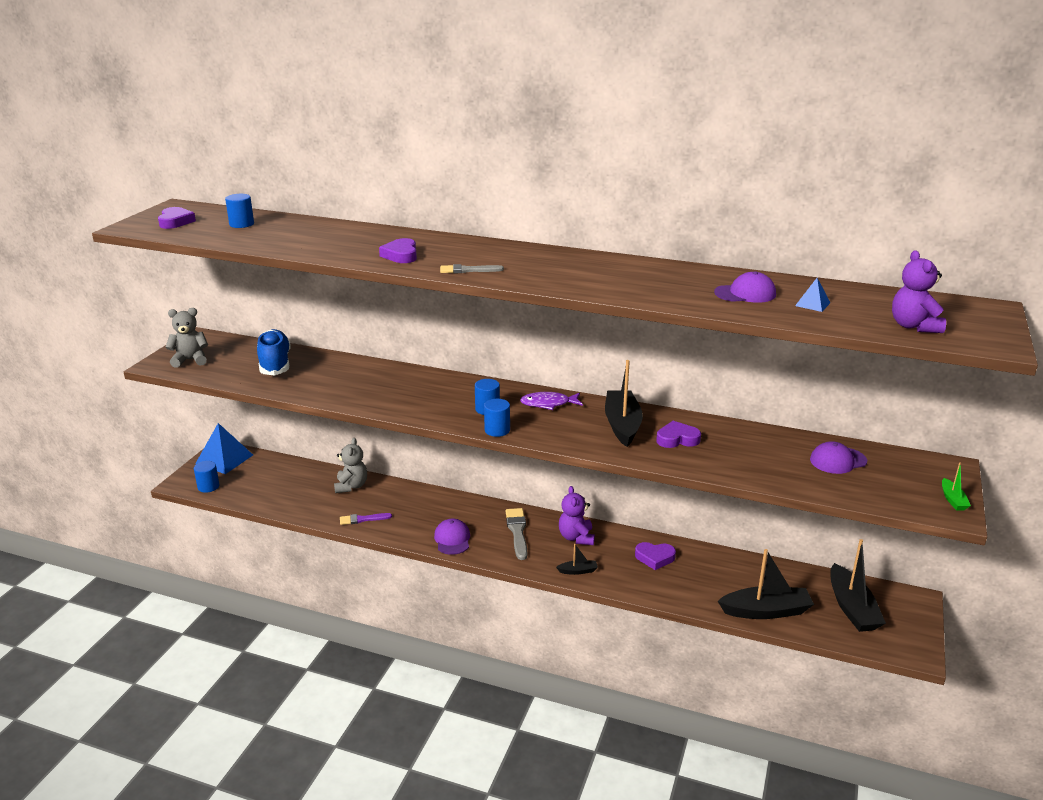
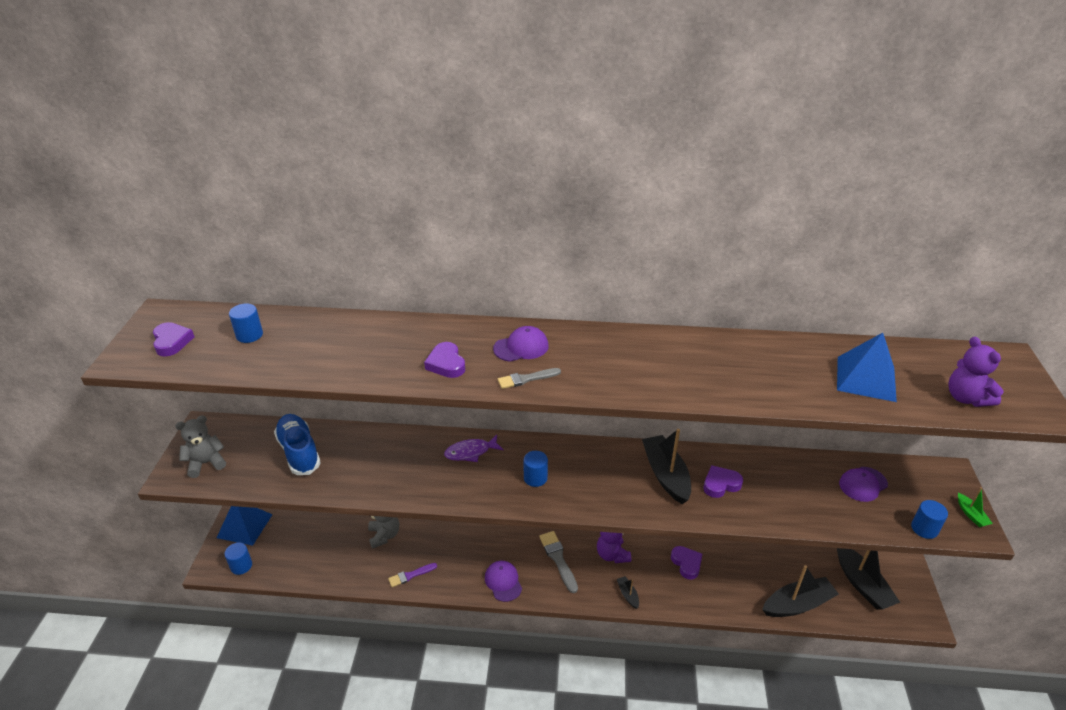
camera: 15 degrees left, 10 degrees up
(497, 430) = (556, 506): blue cylinder -> blue cylinder (924, 528)
(548, 404) = (588, 459): purple fish -> purple fish (470, 452)
(578, 571) = (628, 595): black boat -> black boat turned 90 degrees counterclockwise
(655, 558) = (686, 563): purple heart -> purple heart turned 105 degrees counterclockwise
(745, 293) = (800, 372): purple cap -> purple cap (521, 347)
(812, 304) = (866, 378): blue pyramid -> blue pyramid, size x2.14

